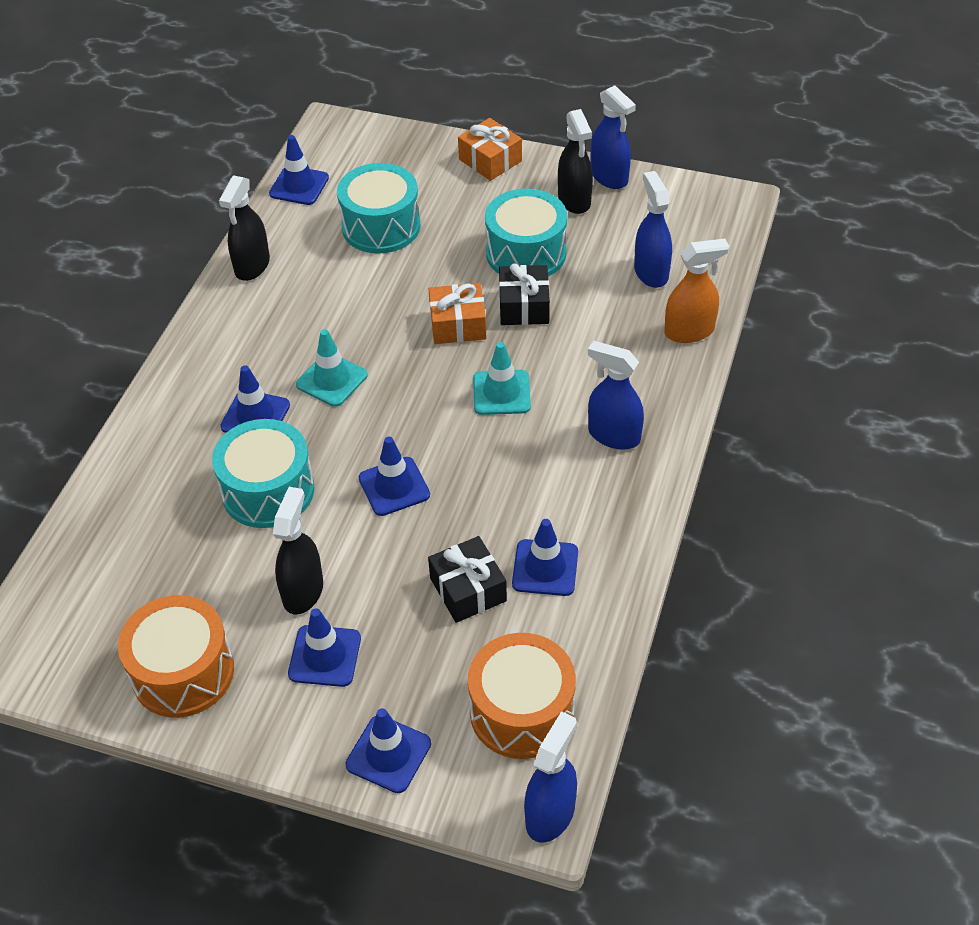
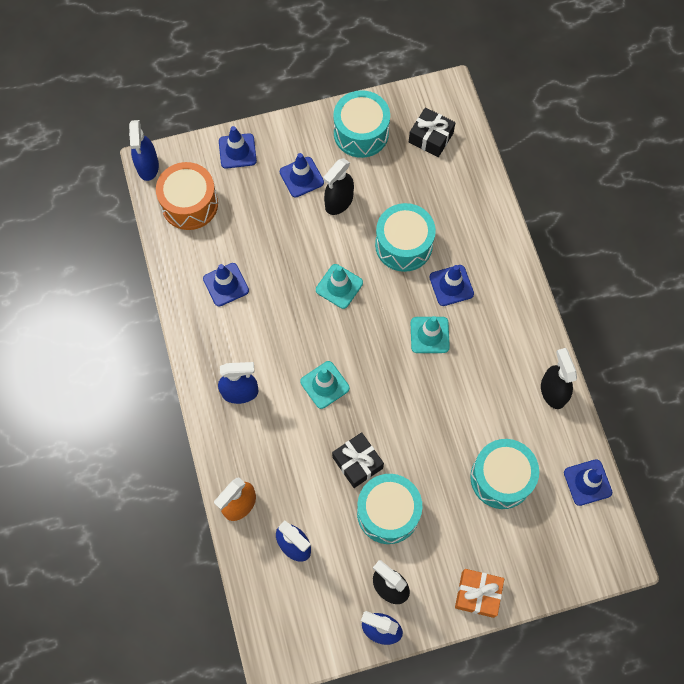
camera: 145 degrees right, 20 degrees up
(183, 672) = (361, 133): orange drum -> turquoise drum
(303, 591) = (339, 202): black spray bottle -> black spray bottle turned 60 degrees clockwise
(394, 486) = (339, 286): blue traffic cone -> turquoise traffic cone
(458, 325) = (387, 422): orange gift -> none
(468, 589) = (257, 250): black gift -> black gift (430, 137)

